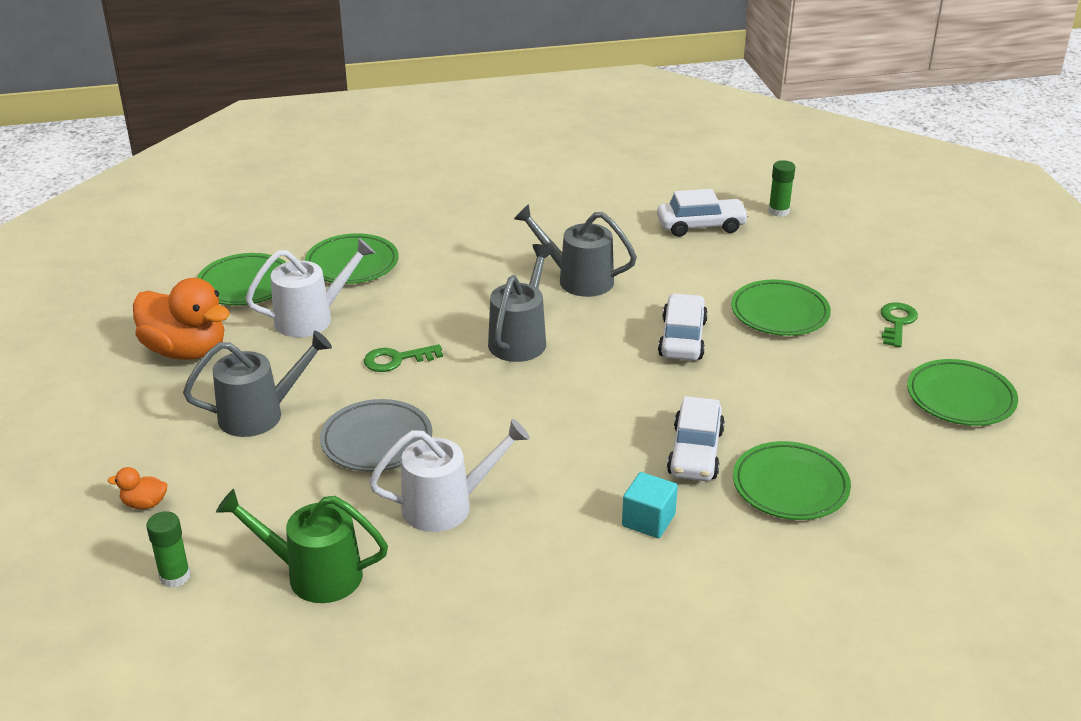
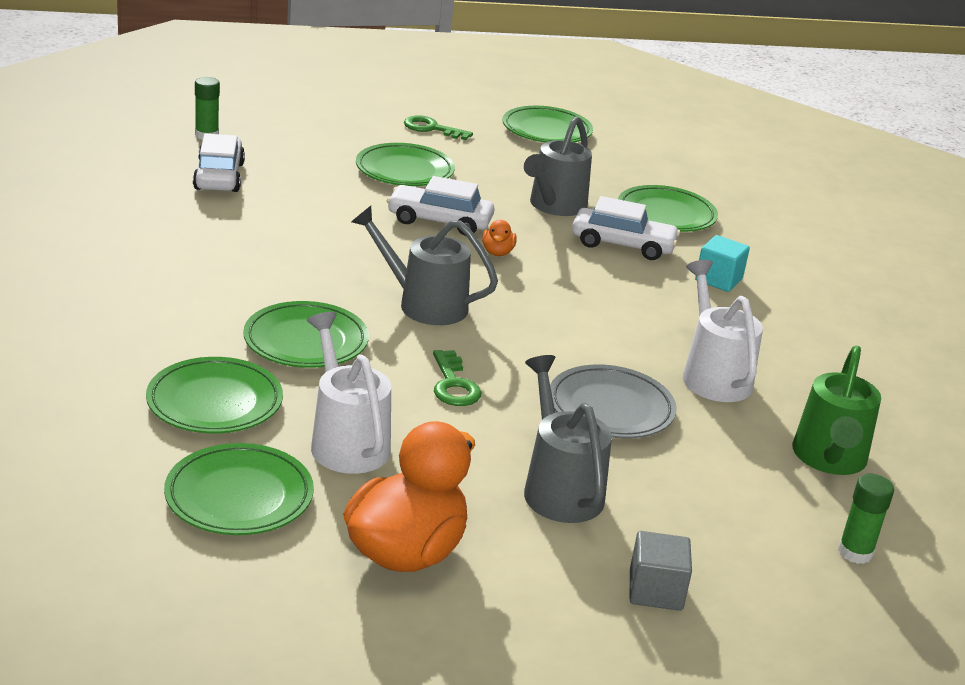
camera: 90 degrees left, 5 degrees down
(136, 460) = (655, 591): none -> grey cube
(144, 504) = (738, 580): orange duck -> orange duck (497, 252)
(442, 290) = (306, 342): none -> green plate
(577, 279) = (308, 257): grey watering can -> grey watering can (554, 206)

